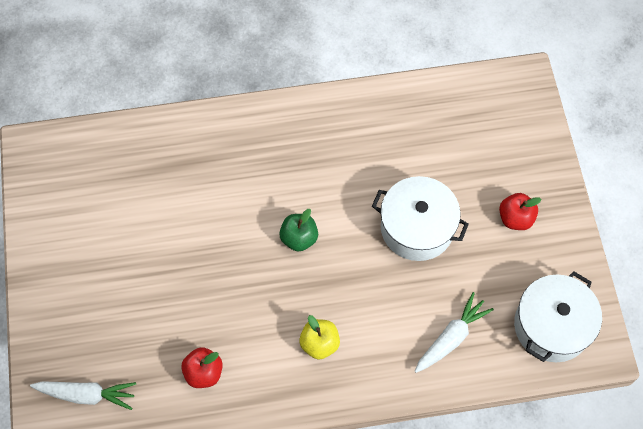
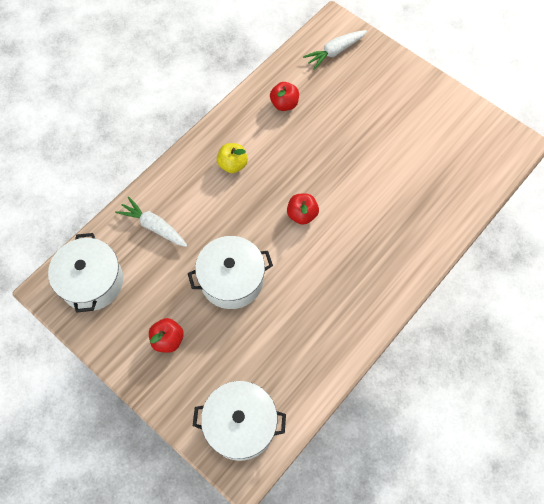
camera: 140 degrees right, 0 degrees up
(299, 238) = (302, 214): green apple -> red apple
(451, 337) = (154, 226): white carrot -> white carrot turned 120 degrees clockwise
(503, 109) = (240, 425): none -> white pot

